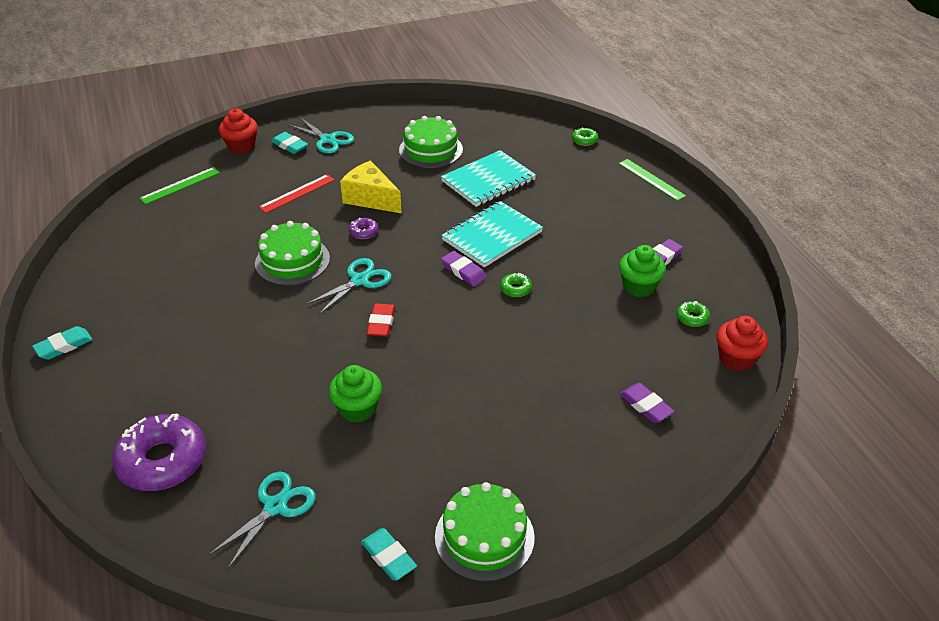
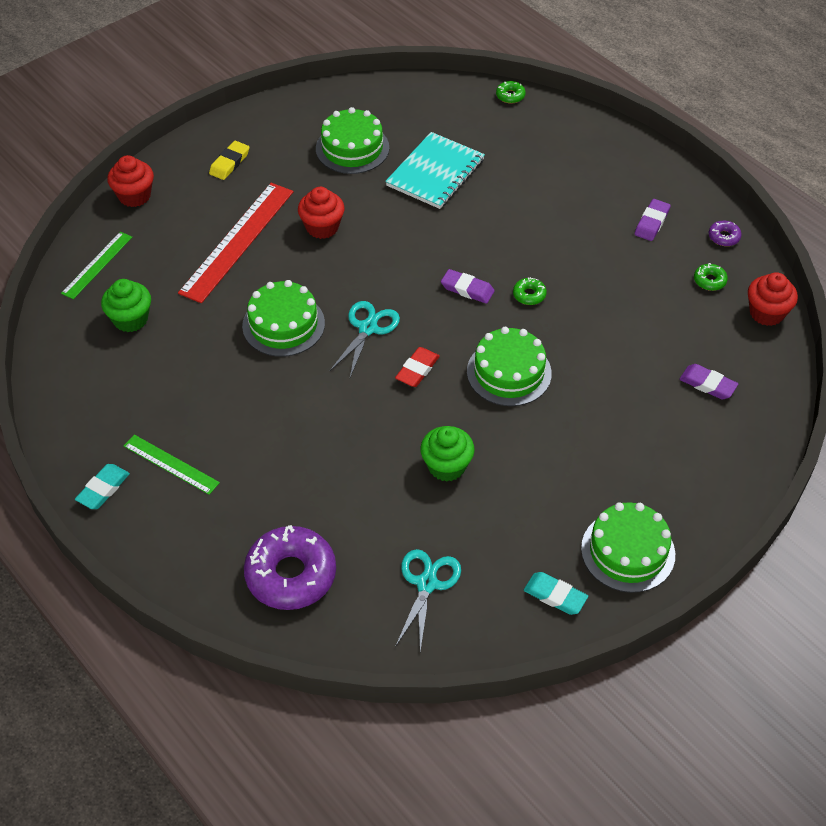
camera: 20 degrees left, 10 degrees up
(289, 145) = (190, 181): turquoise eraser -> none
(297, 193) = (237, 241): red ruler -> red ruler, size x1.81
(328, 140) = (229, 163): turquoise scissors -> yellow eraser
(363, 232) = (338, 270): purple donut -> purple donut (724, 237)
(371, 198) = (322, 227): yellow cheese -> red cupcake
(381, 323) = (417, 369): red eraser -> red eraser turned 45 degrees clockwise
(461, 346) = (509, 372): none -> green cake
(492, 236) = (474, 240): turquoise notebook -> none
(639, 286) = (645, 260): green cupcake -> green cupcake (130, 319)
(651, 179) = (601, 129): green ruler -> green ruler (171, 464)

